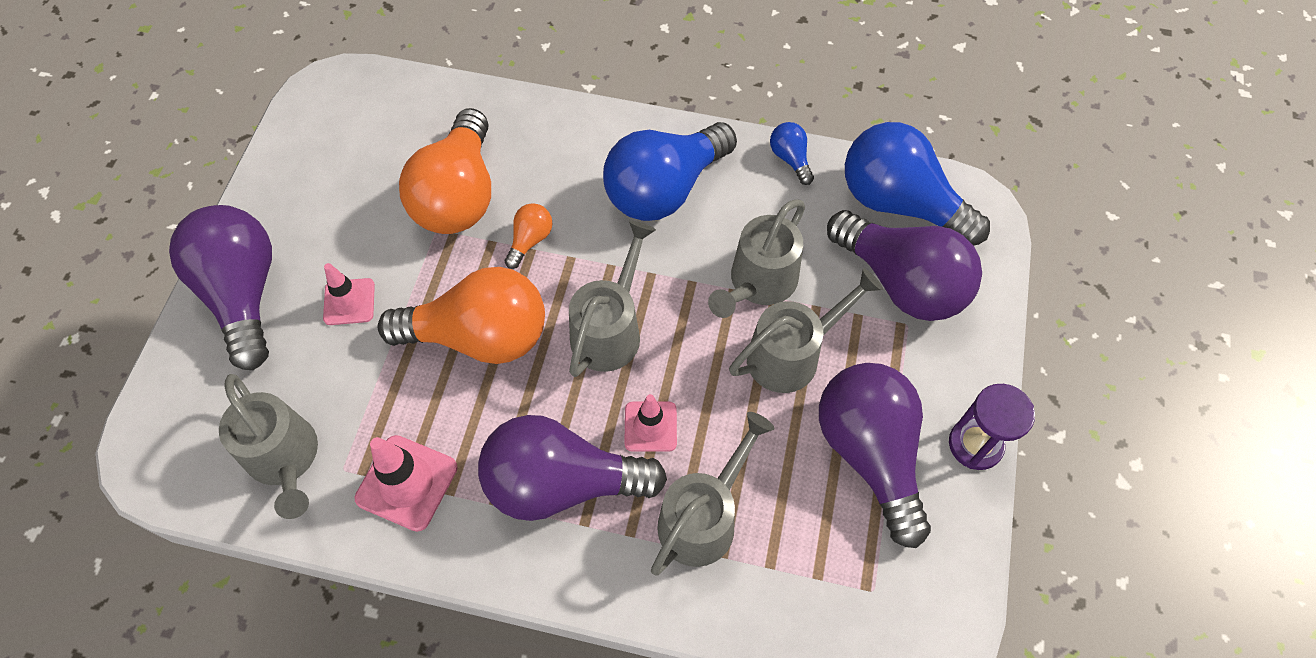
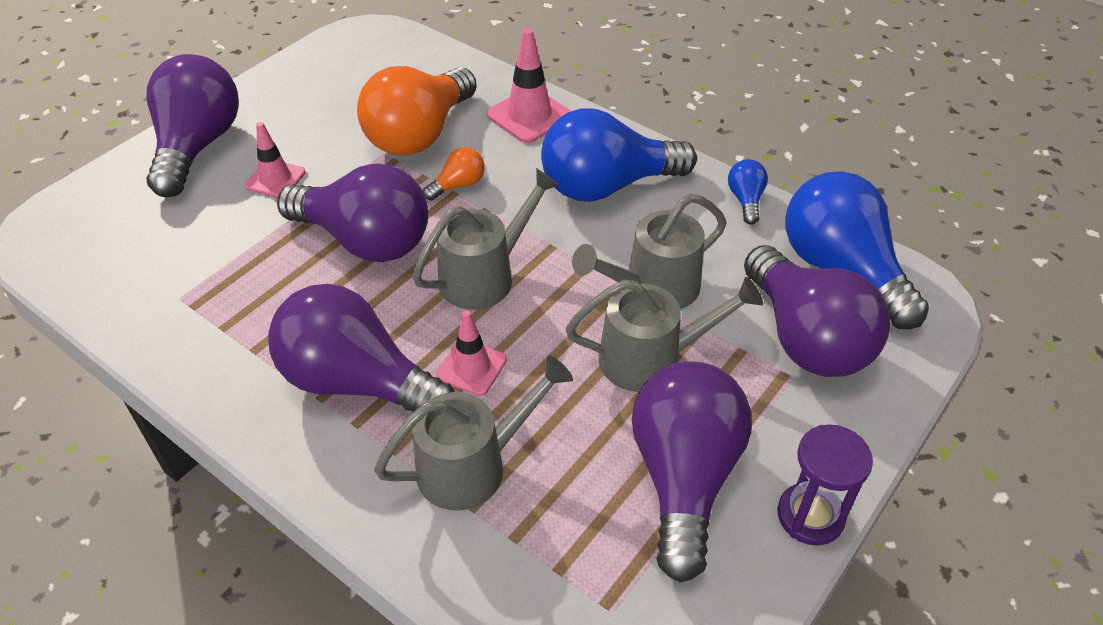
camera: 25 degrees right, 15 degrees down
(286, 460) = (140, 273): grey watering can -> none
(407, 483) = (223, 328): pink traffic cone -> pink traffic cone (529, 116)
(480, 336) = (365, 240): orange light bulb -> purple light bulb

